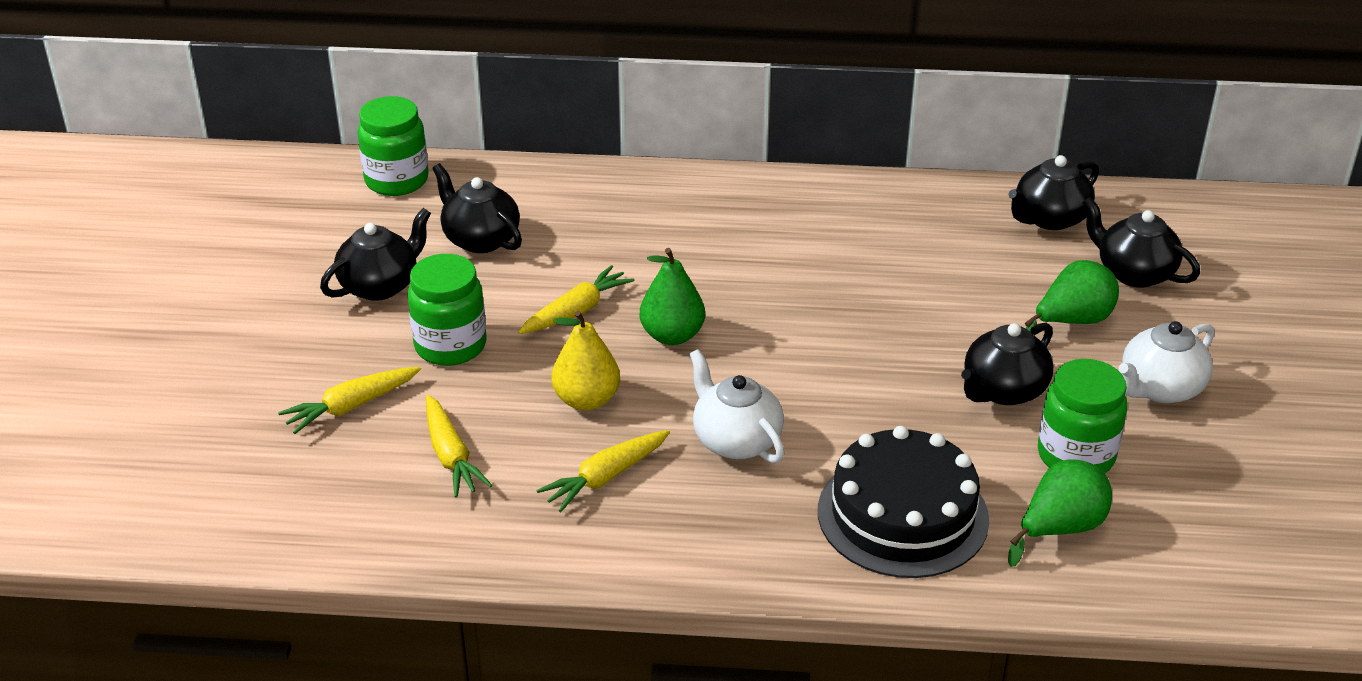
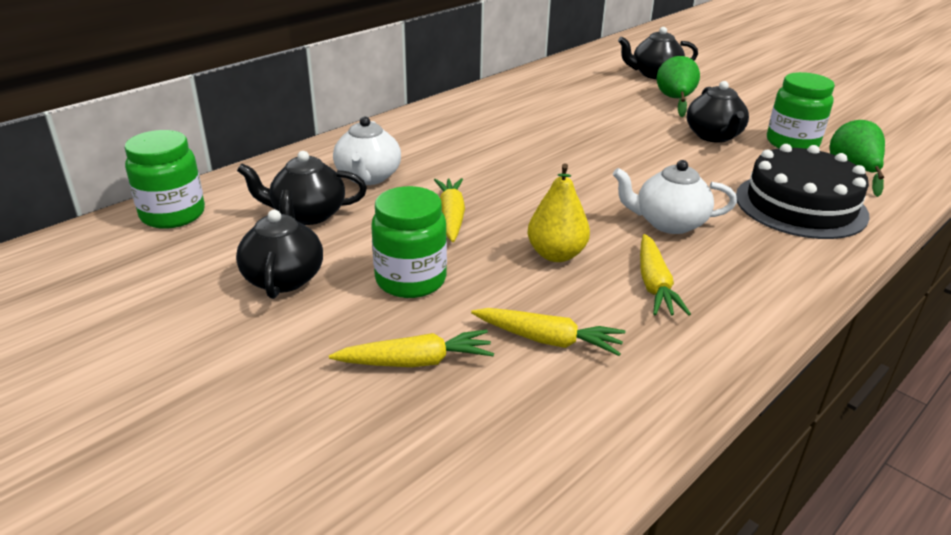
camera: 50 degrees left, 5 degrees down
(351, 406) = (416, 362): yellow carrot -> yellow carrot turned 105 degrees counterclockwise
(672, 335) = (529, 197): green pear -> none
(1049, 219) = (582, 71): black teapot -> none
(1159, 388) = (756, 105): white teapot -> white teapot (368, 177)

